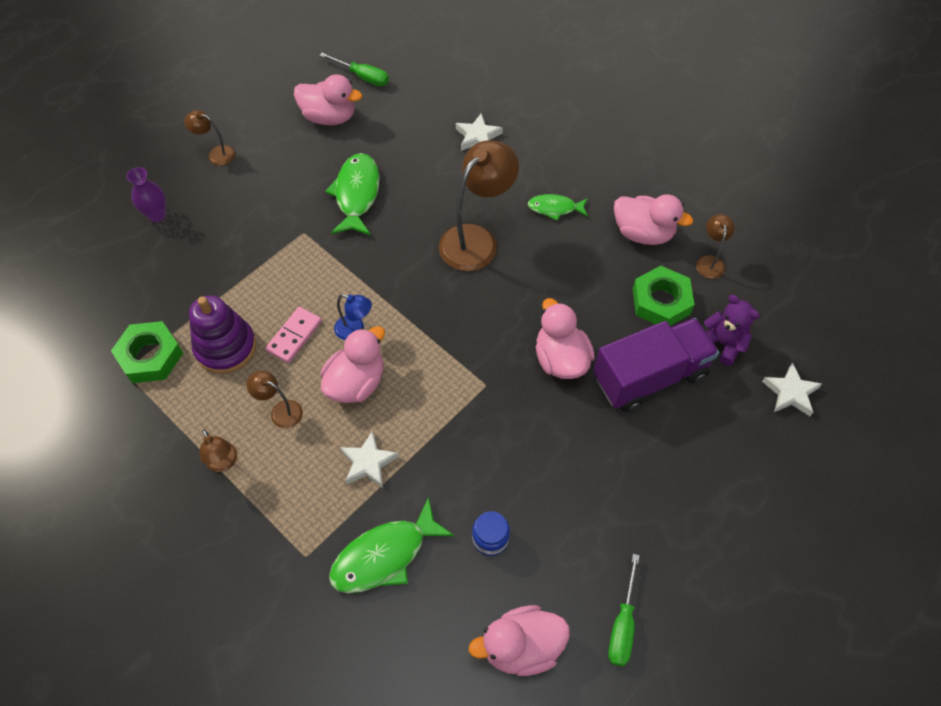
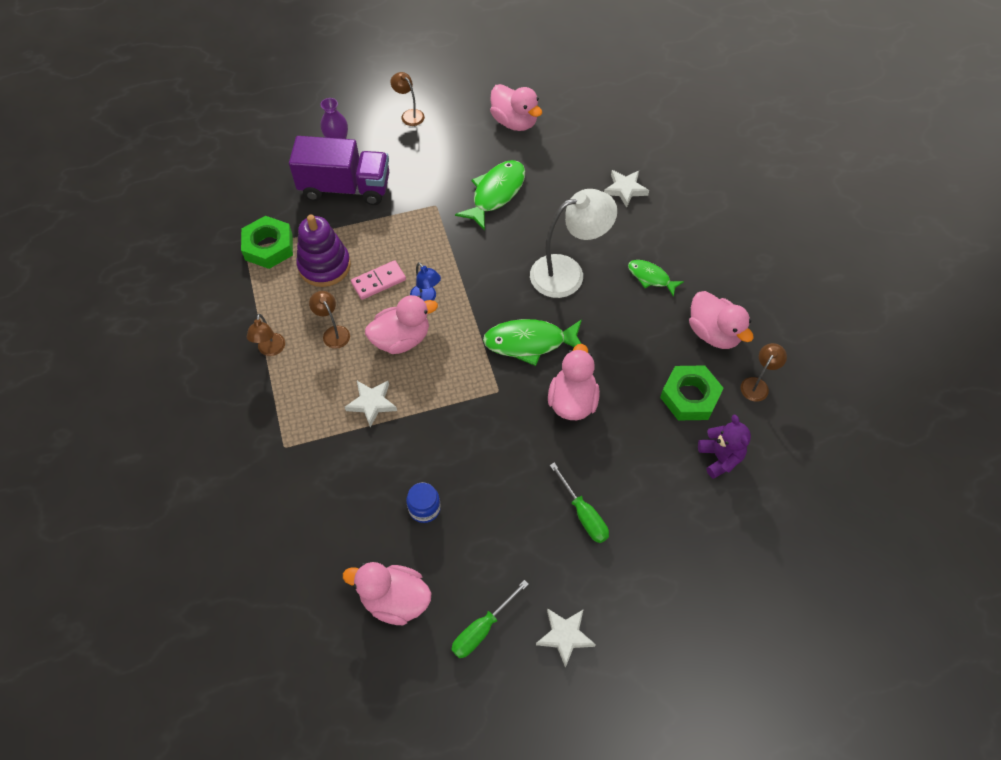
camera: 30 degrees right, 0 degrees up
(362, 77) = (562, 100): green screwdriver -> green screwdriver (583, 514)
(384, 555) = (339, 477): green fish -> green fish (529, 342)
(476, 239) = (568, 273): brown lamp -> white lamp
(649, 376) = (637, 452): purple truck -> purple truck (345, 187)
(790, 393) = (752, 528): white star -> white star (565, 636)

